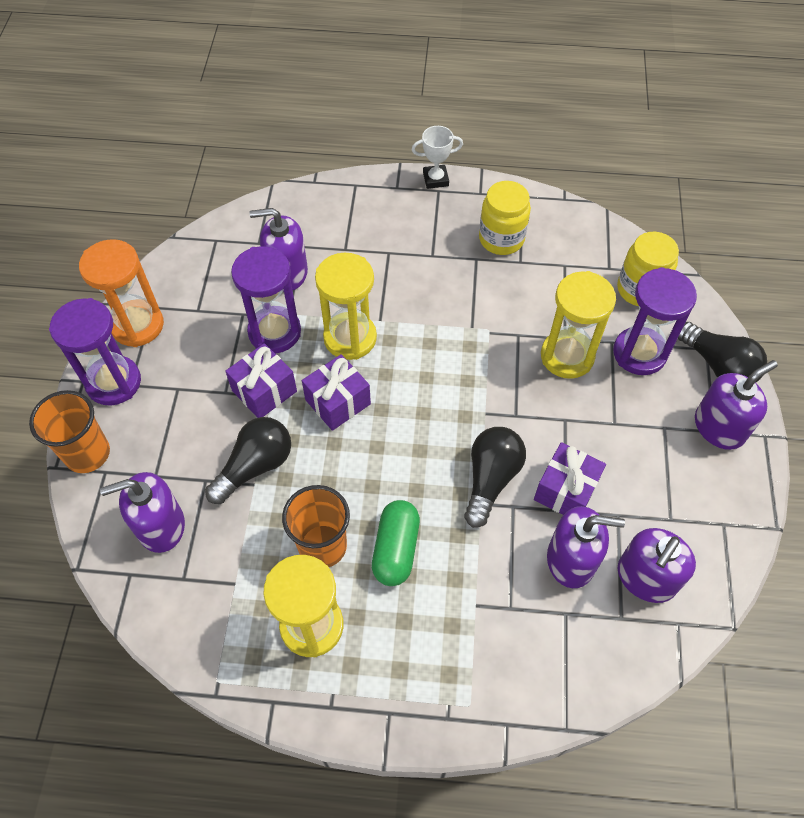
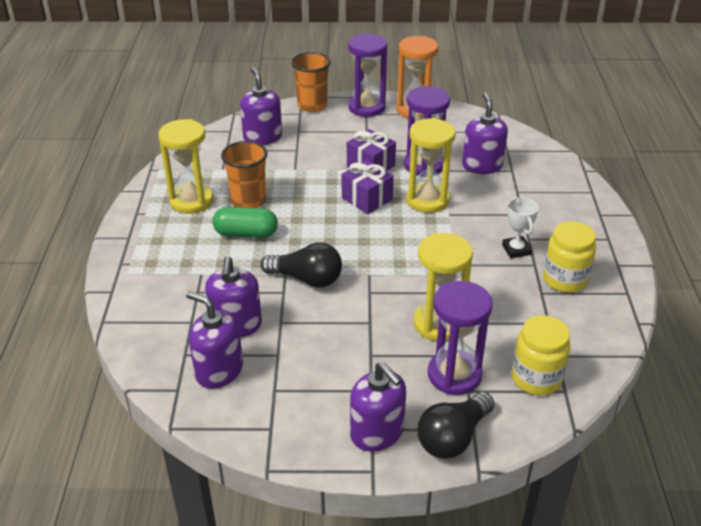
camera: 85 degrees right, 20 degrees down
(255, 466) = (308, 168): black light bulb -> none
(435, 179) = (621, 236): white trophy -> white trophy (516, 250)
(566, 490) = (299, 322): purple gift -> none

